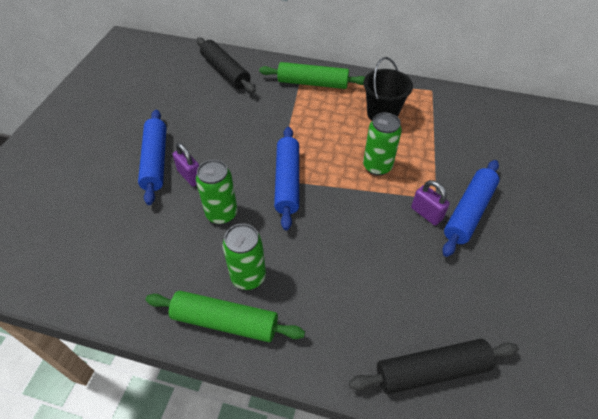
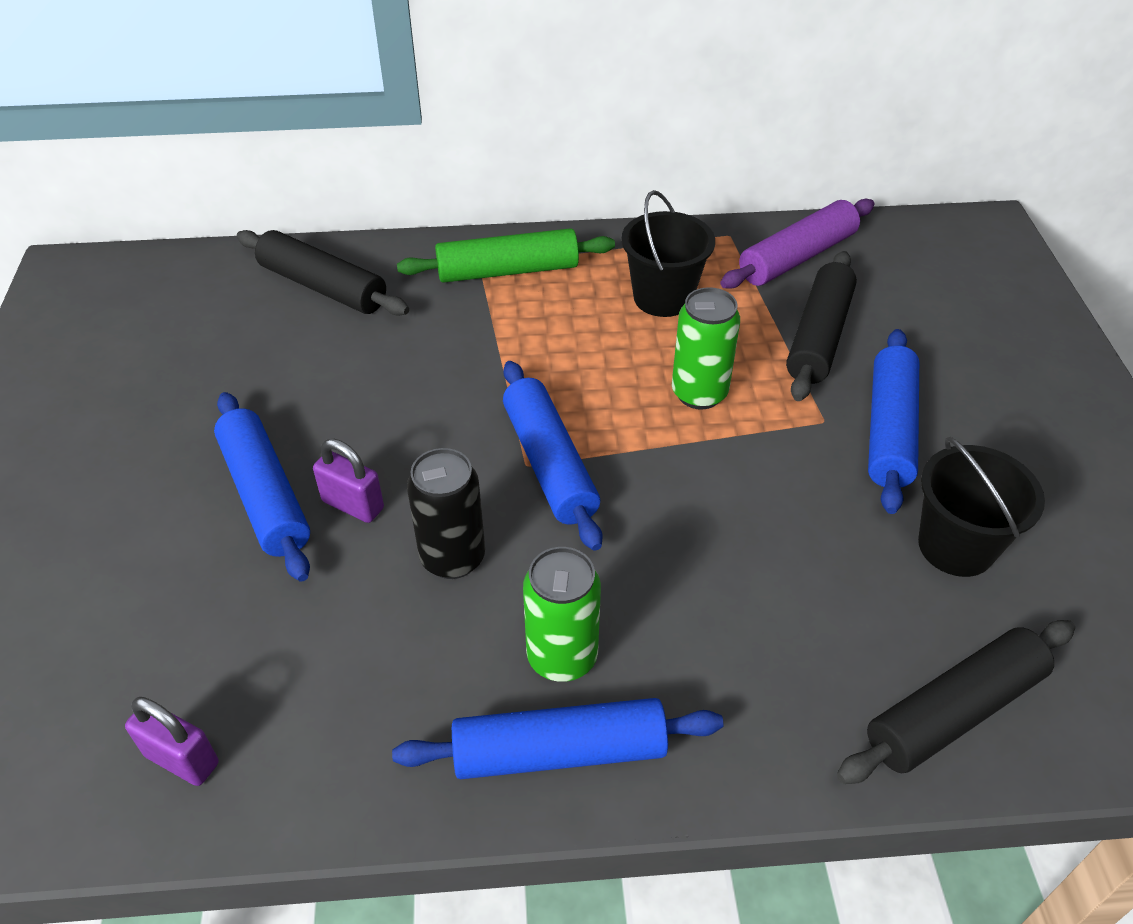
camera: 20 degrees left, 5 degrees down
(222, 214) = (453, 558): green can -> black can
(225, 321) = (559, 751): green rolling pin -> blue rolling pin
(426, 213) = (822, 452): purple padlock -> purple padlock (182, 759)
(454, 153) = (818, 336): none -> black rolling pin
(462, 109) = (797, 257): none -> purple rolling pin
(475, 284) = (956, 546): none -> black bucket

